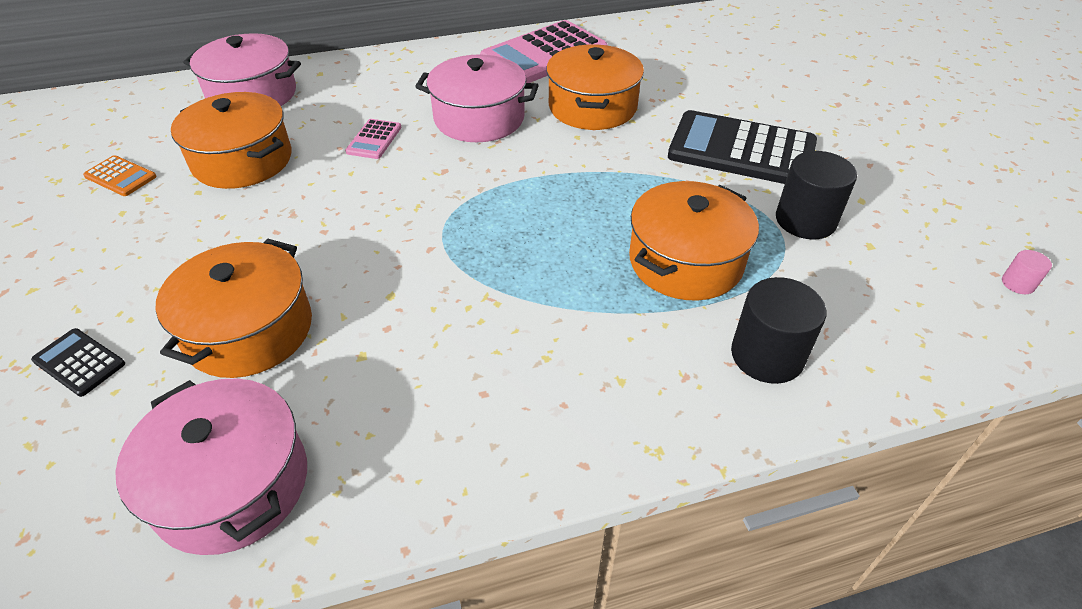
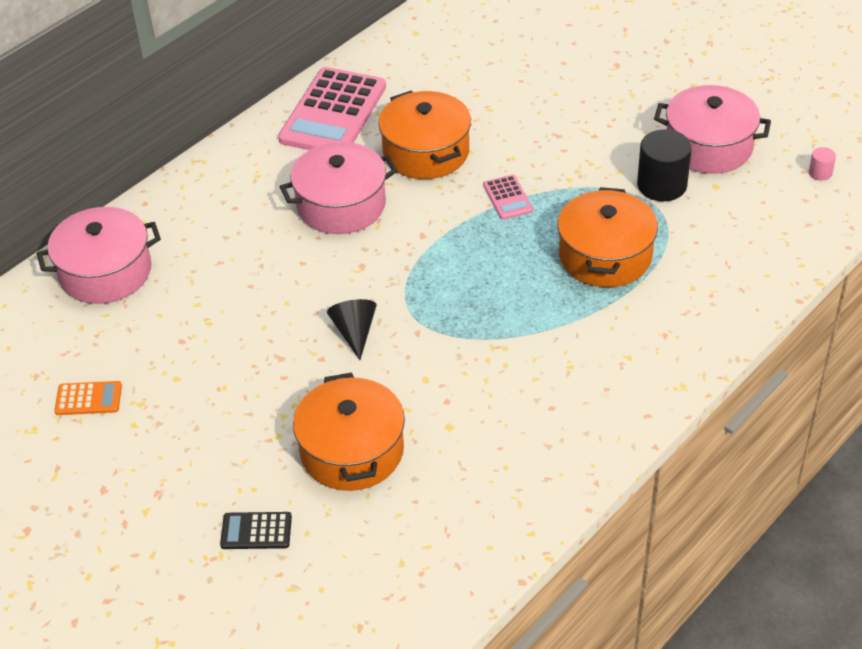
camera: 30 degrees left, 0 degrees up
(232, 485) = (452, 535): pink pot -> pink pot (708, 146)
(242, 160) = (179, 335): orange pot -> none
(374, 140) = (272, 265): pink calculator -> pink calculator (507, 198)
(376, 222) = (354, 332): none -> black cone
(741, 150) = (575, 143): black calculator -> none
(767, 355) = (703, 297): black cylinder -> none

